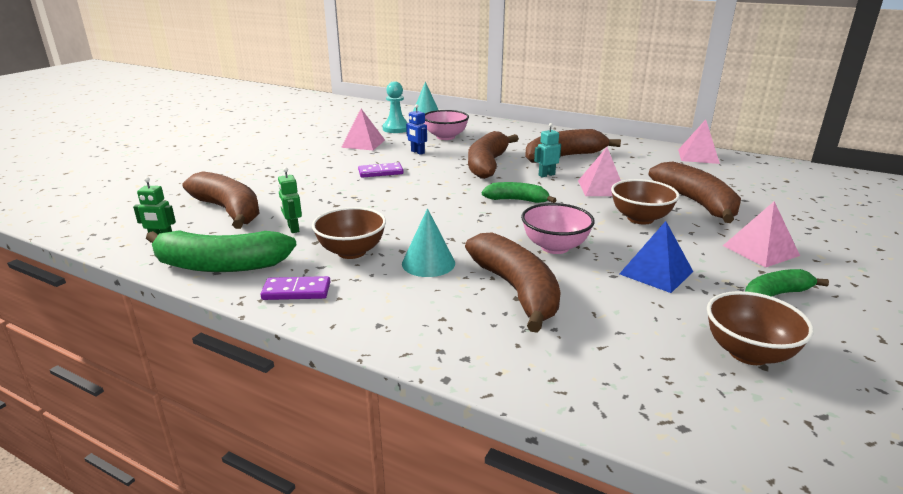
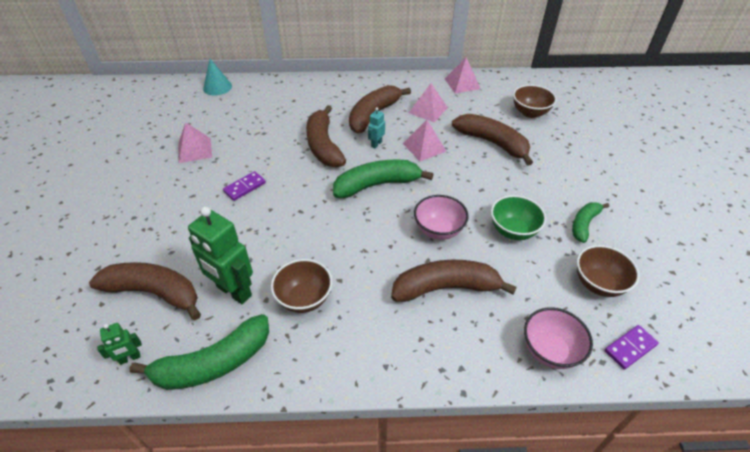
camera: 30 degrees left, 20 degrees up
(293, 228) = (233, 291): green robot -> green robot, size x2.09
(296, 291) = (301, 362): purple domino -> purple domino (630, 348)
(396, 129) = (207, 117): turquoise pawn -> none
(417, 152) = (253, 147): blue robot -> none
(428, 263) = (369, 286): turquoise cone -> none
(445, 137) = (260, 116): pink bowl -> pink bowl (550, 350)
(516, 290) = (446, 288): brown banana -> brown banana turned 45 degrees counterclockwise
(517, 200) = (377, 185): green banana -> green banana, size x1.71
(640, 218) = (470, 175): brown bowl -> brown bowl (530, 113)
(656, 272) = (513, 231): blue pyramid -> green bowl
(760, 250) = (555, 182): pink pyramid -> pink pyramid (428, 110)

